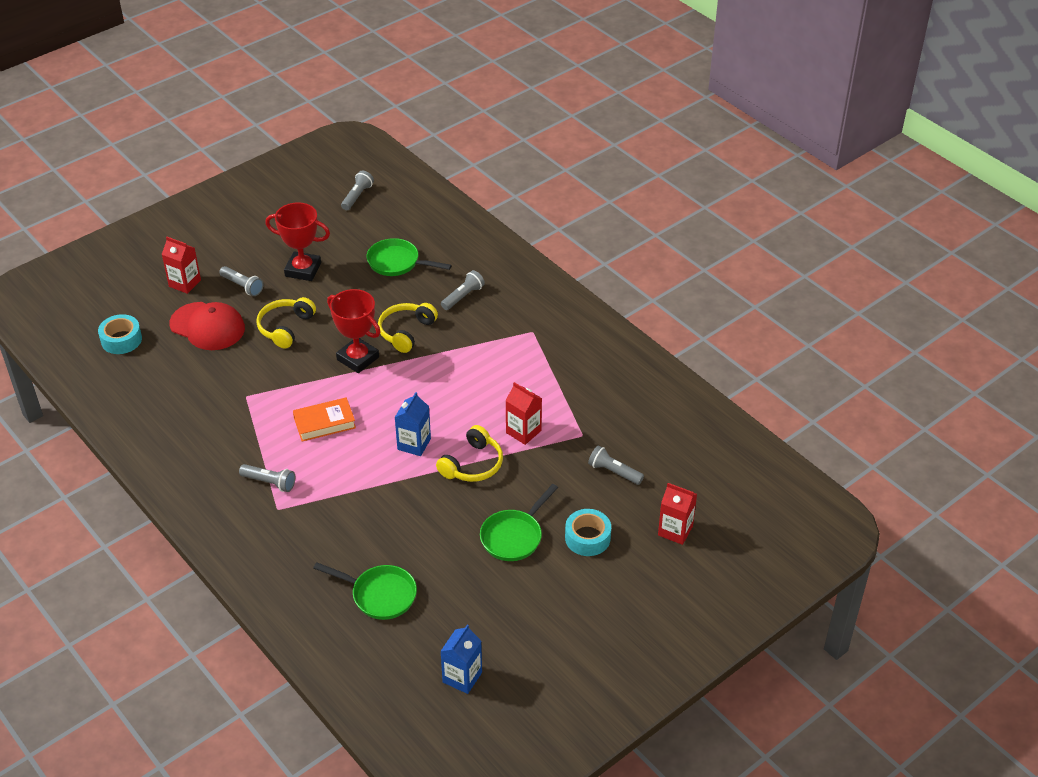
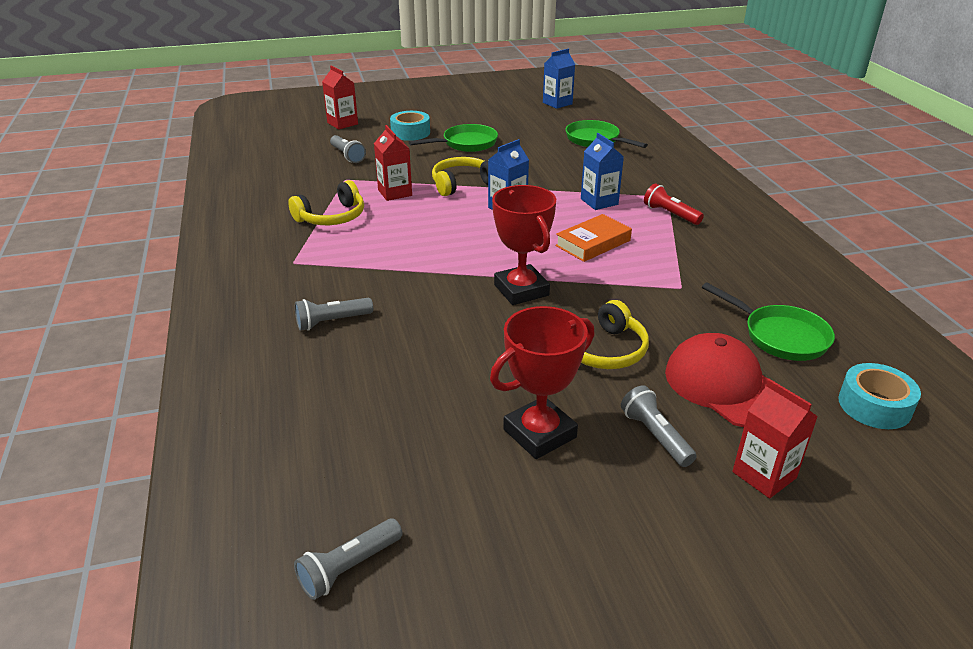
camera: 155 degrees left, 10 degrees down
(269, 482) = (670, 214): grey flashlight -> red flashlight
(303, 270) = (539, 433): red trophy -> red trophy turned 75 degrees counterclockwise
(324, 423) = (593, 243): orange book -> orange book turned 45 degrees counterclockwise
(338, 480) = (599, 201): none -> blue carton
(397, 262) = (380, 397): green pan -> green pan (780, 336)
(406, 332) = (440, 302): yellow headphones -> yellow headphones (331, 217)

